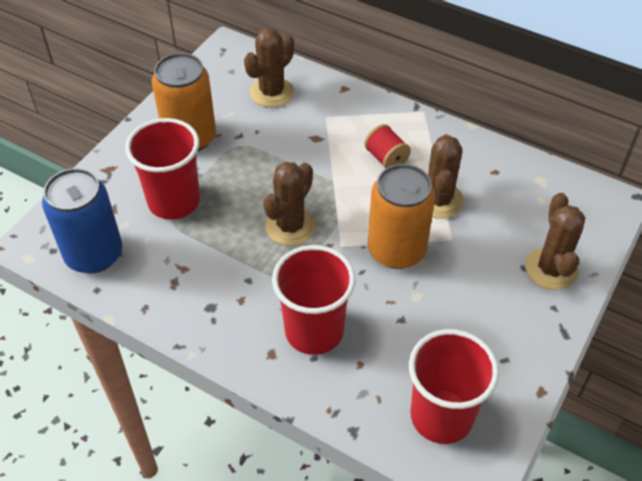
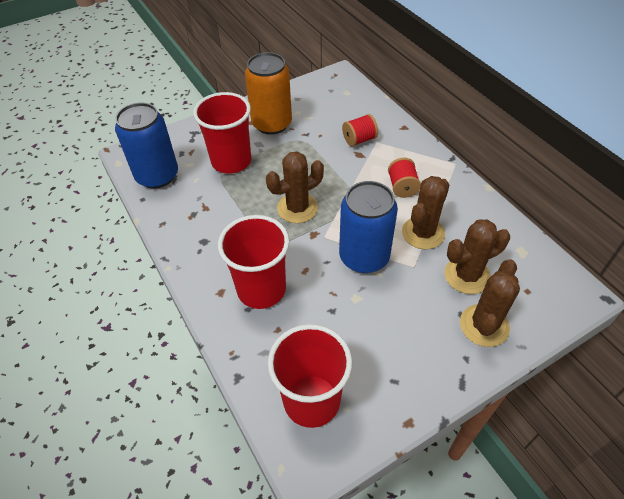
camera: 30 degrees right, 0 degrees up
(272, 92) = (349, 113): brown cactus -> brown cactus (467, 275)
(305, 121) = (359, 140): none -> red spool
(396, 250) = (364, 257): orange can -> blue can

